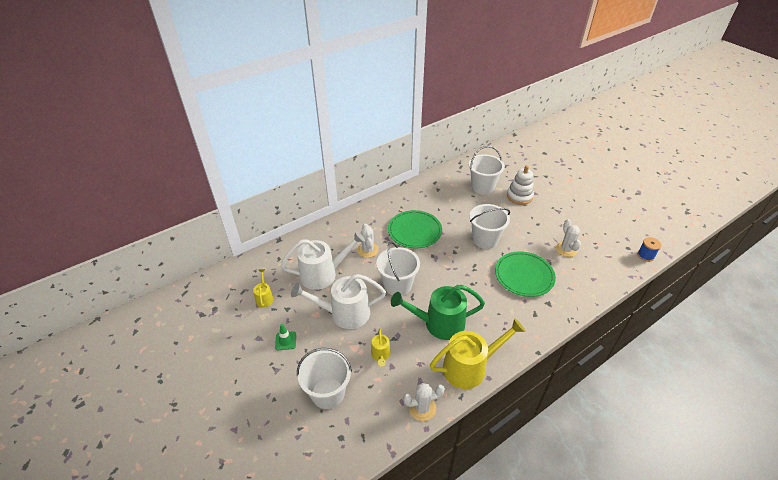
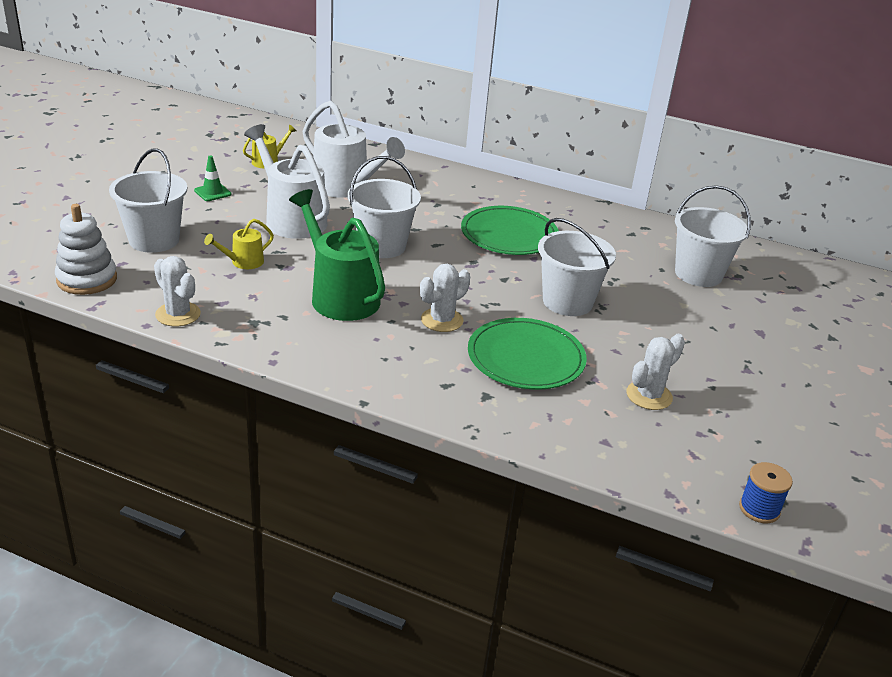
camera: 55 degrees right, 10 degrees down
(368, 250) = (425, 207): white cactus -> white cactus (442, 320)
(469, 367) = (279, 340): yellow watering can -> none
(519, 196) = (727, 317): white stacking toy -> white stacking toy (87, 279)

